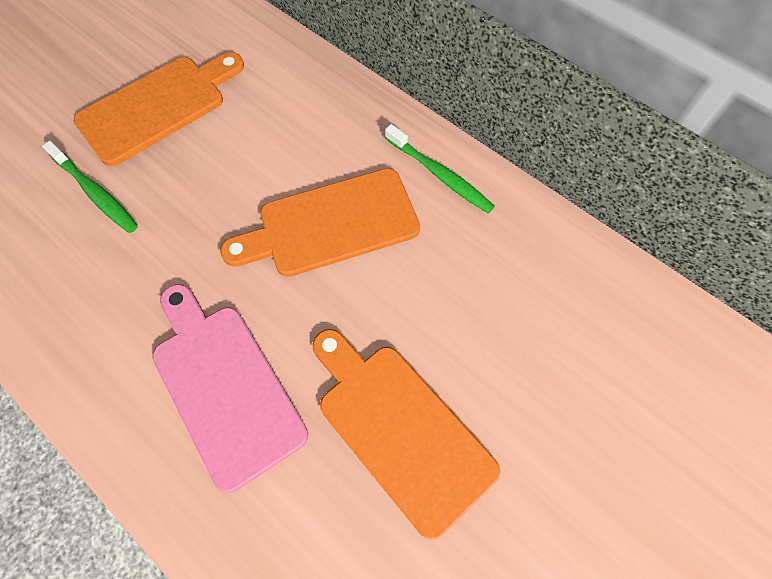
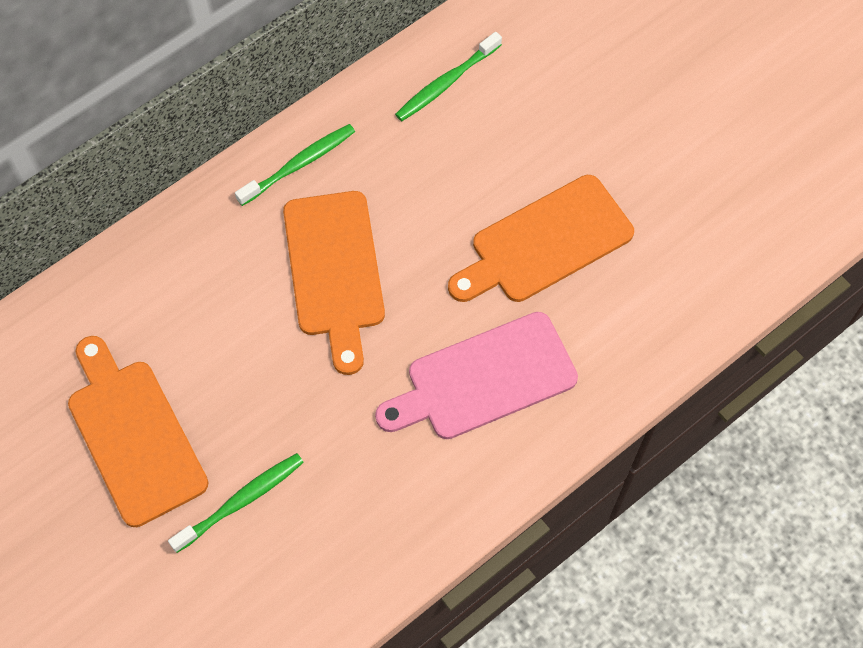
camera: 80 degrees left, 0 degrees up
(574, 289) = (446, 83): none -> green toothbrush

